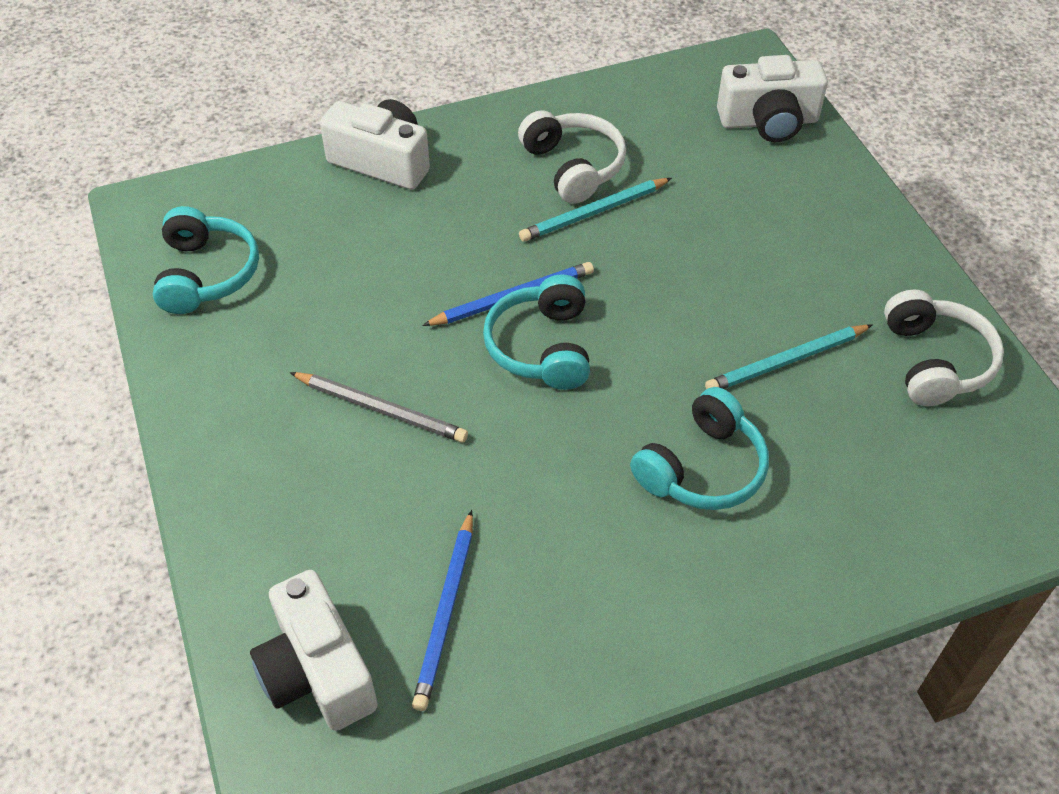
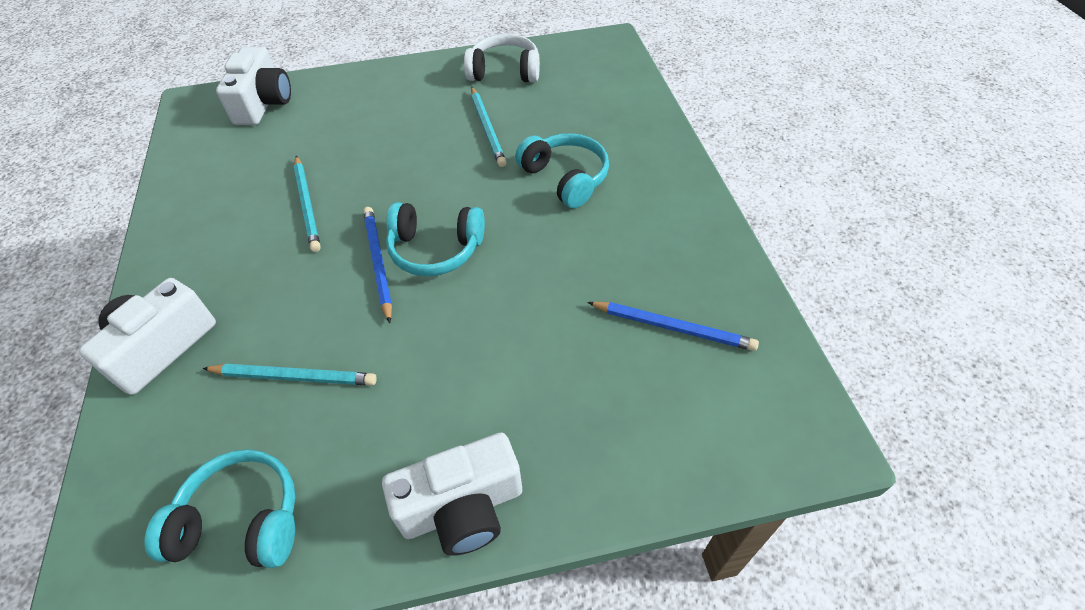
camera: 80 degrees left, 0 degrees up
(317, 671) = (725, 417): white camera -> white camera (462, 508)
(354, 267) = (294, 377): none -> turquoise pencil
(381, 409) = (471, 361): grey pencil -> none
(573, 167) = (249, 211): white headphones -> none

